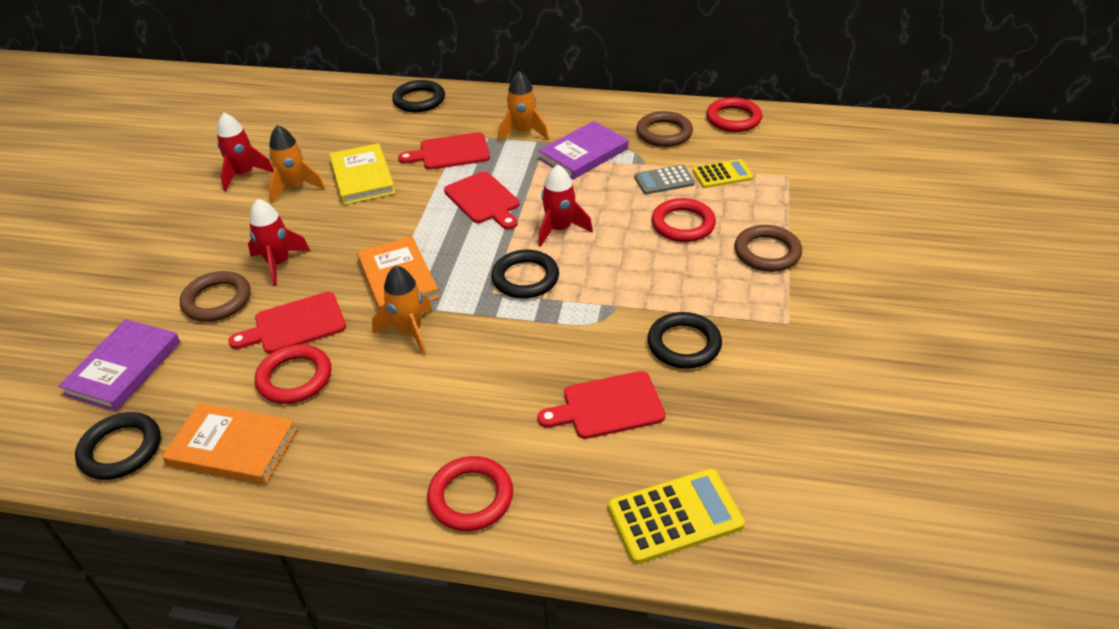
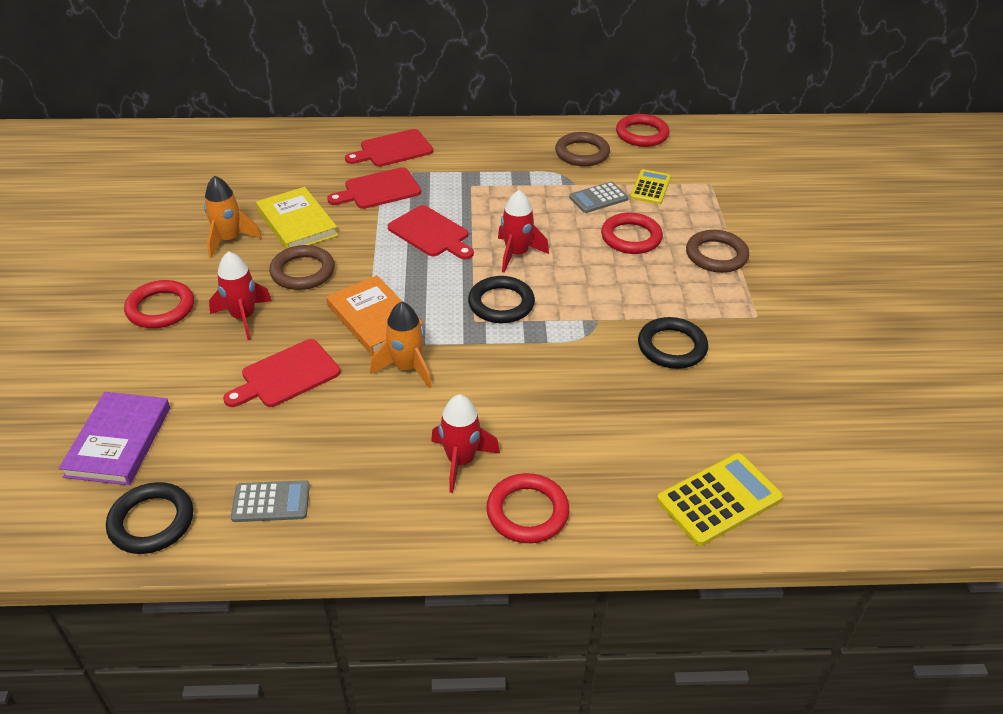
camera: 15 degrees left, 0 degrees up
(217, 300) = (192, 362): brown ring -> brown ring (302, 272)
(233, 447) = (271, 502): orange book -> grey calculator
(244, 174) = (167, 231): red rocket -> red rocket (461, 461)
(295, 378) = (307, 427): red ring -> red ring (160, 308)
(419, 100) = (325, 140): black ring -> none
(523, 132) = (445, 164): orange rocket -> none
(583, 154) = (512, 179): purple book -> none
(608, 406) = (623, 412): red cutting board -> red cutting board (393, 149)
(722, 174) = (650, 187): yellow calculator -> yellow calculator turned 45 degrees counterclockwise

